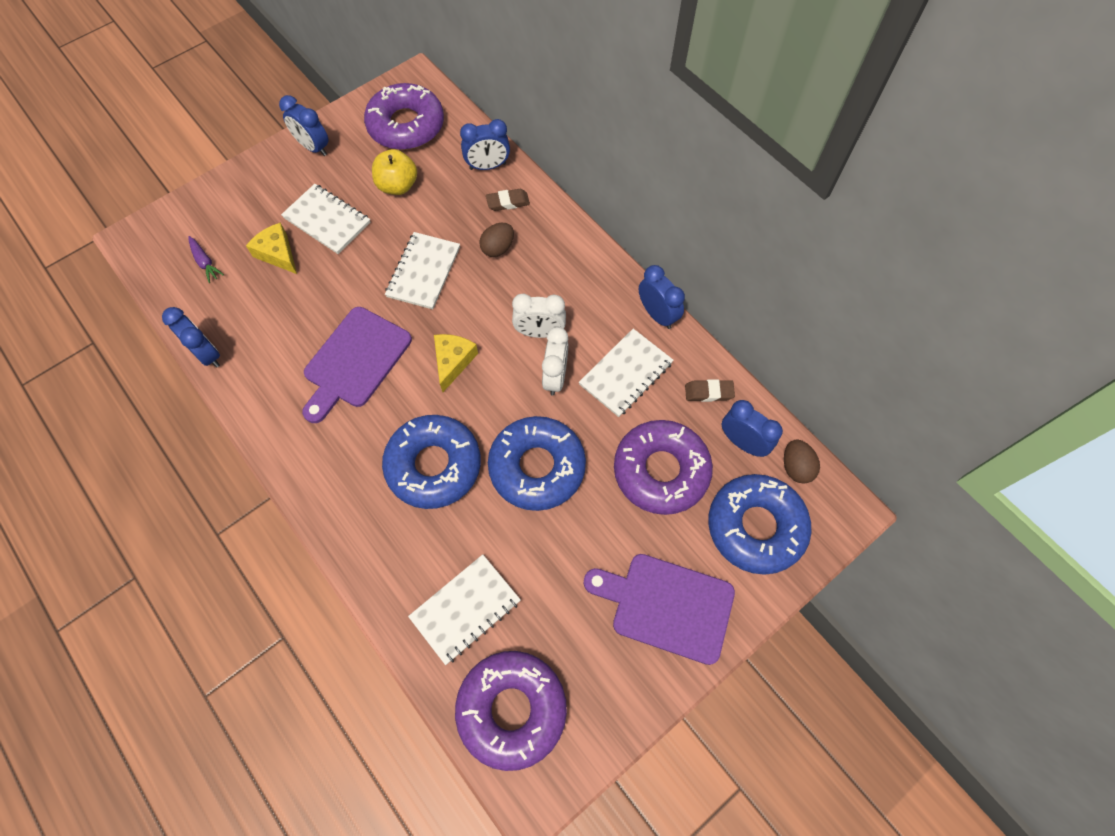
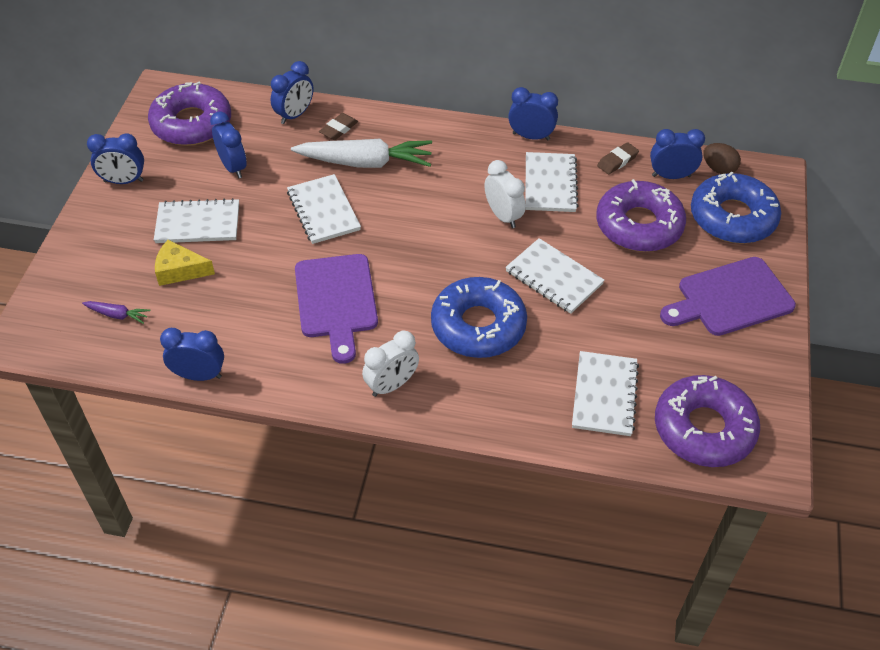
camera: 40 degrees left, 15 degrees down
(398, 186) = (233, 167): yellow apple -> blue clock
(453, 361) = (415, 253): yellow cheese -> none
(498, 248) = (365, 162): brown egg -> white carrot
(537, 467) = (554, 277): blue donut -> white notebook
(539, 332) = (459, 196): white clock -> white clock (391, 385)

